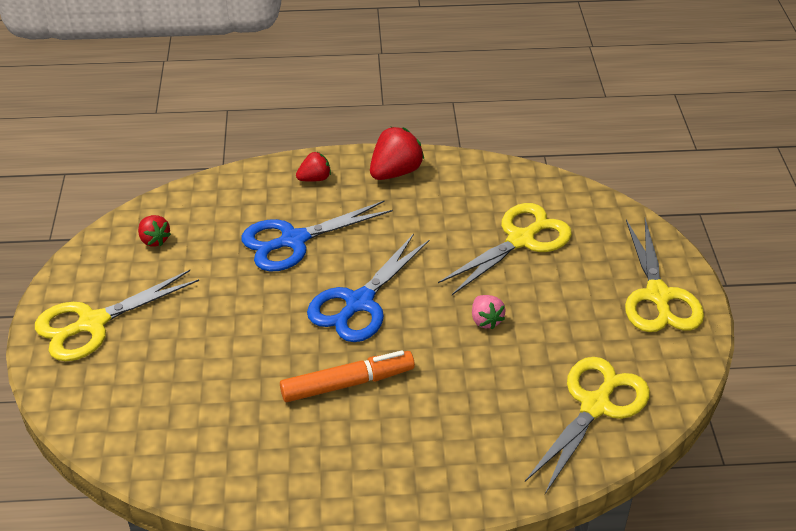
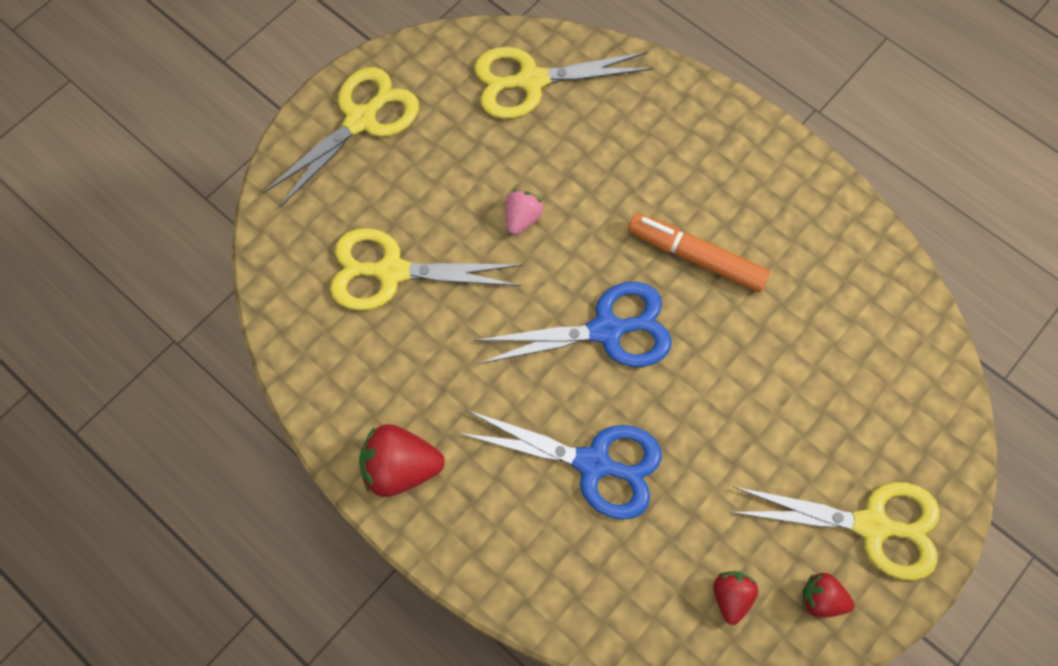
camera: 135 degrees left, 25 degrees up
(314, 179) = (489, 538): red strawberry -> red strawberry (821, 599)

